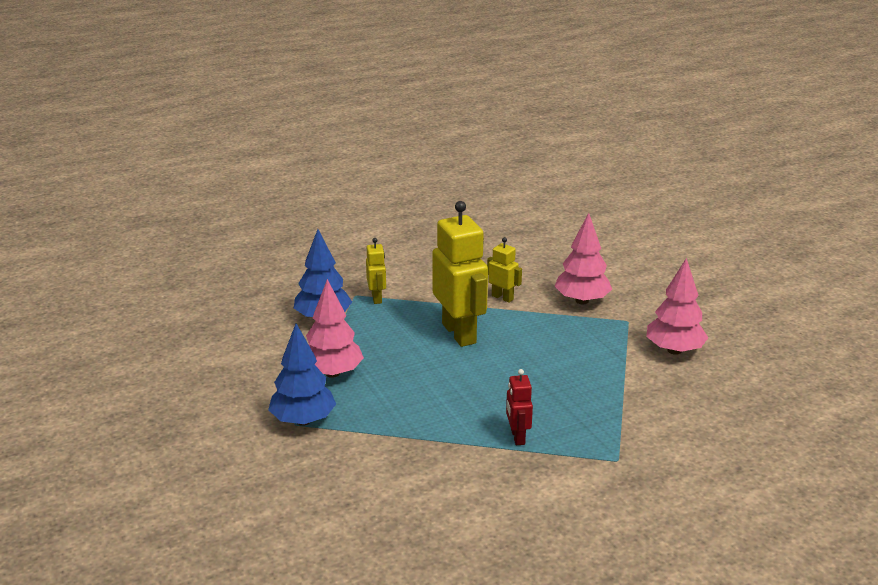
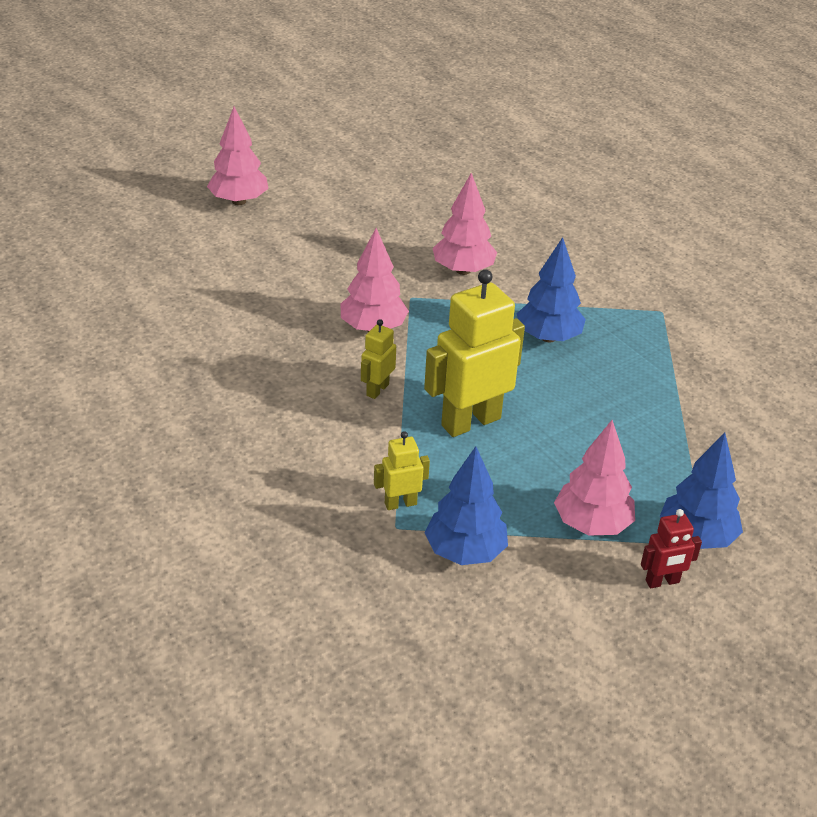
camera: 100 degrees left, 10 degrees up
(517, 437) = (654, 372): red robot -> red robot (662, 582)
(571, 384) = (548, 337): none -> blue tree
(762, 251) = (239, 201): none -> pink tree

